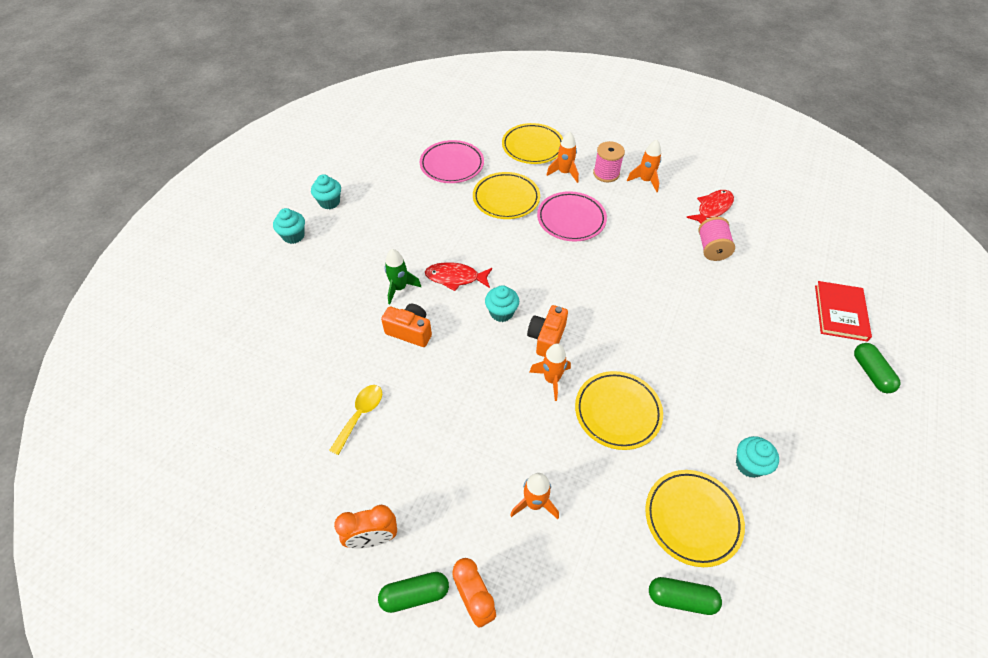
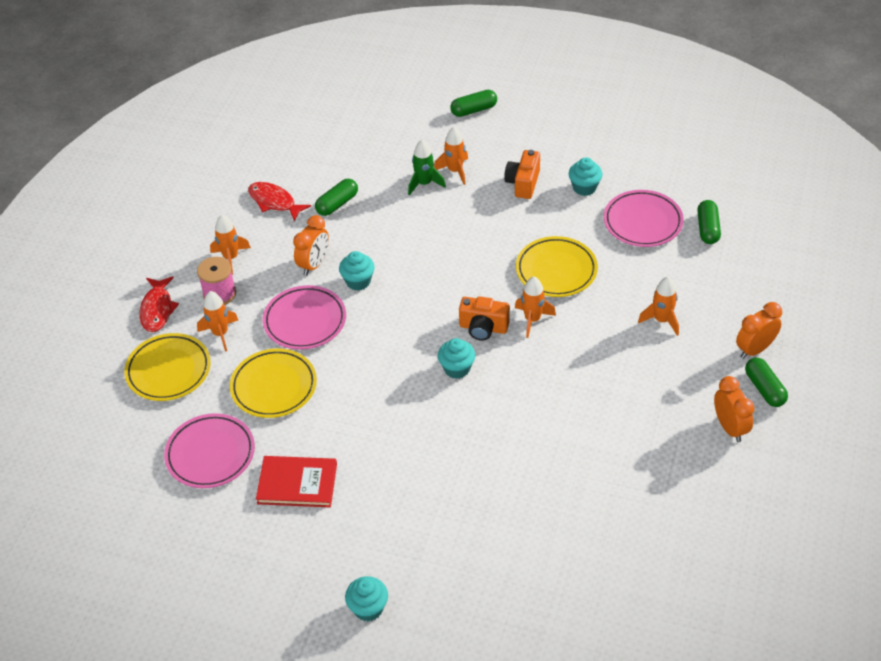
camera: 95 degrees left, 5 degrees down
(329, 202) = (297, 583): turquoise cupcake -> turquoise cupcake (358, 281)
(360, 415) = (613, 466): yellow spoon -> none
(399, 288) = (439, 468): green rocket -> green rocket (424, 184)
(410, 331) = (499, 445): orange camera -> orange camera (523, 183)
(455, 278) = (414, 417): red fish -> red fish (157, 309)
(635, 229) = (314, 264): none -> orange clock
(692, 519) = (642, 222): yellow plate -> pink plate
(712, 249) = (337, 204): pink spool -> green capsule
(766, 343) = (455, 171): none -> orange rocket
(840, 312) = (408, 121): red book -> red book (297, 484)

